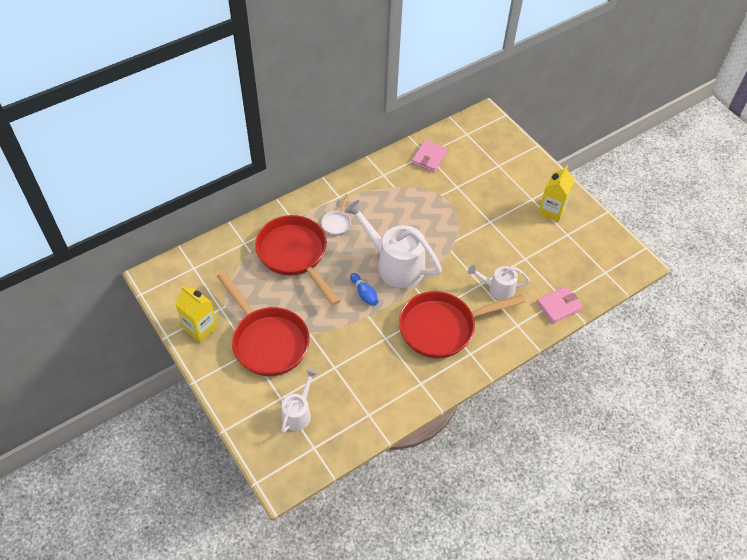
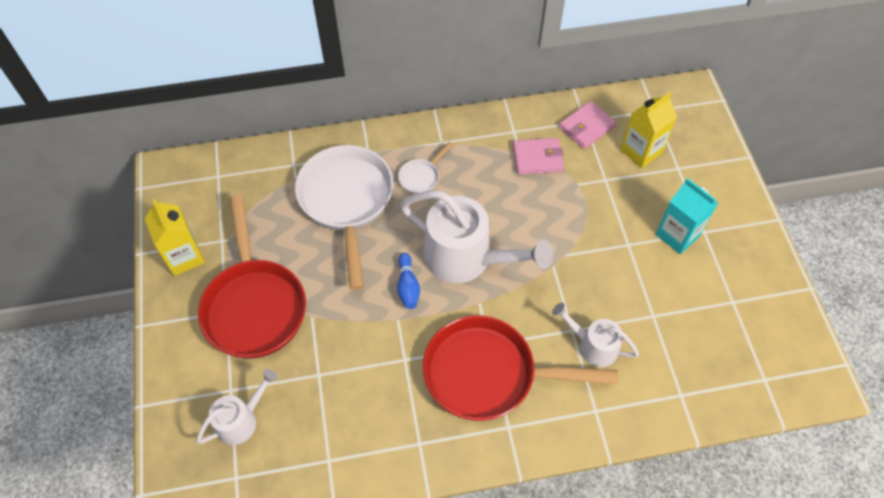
camera: 25 degrees right, 5 degrees up
(295, 255) = (346, 202): red pan -> white pan
(394, 264) = (467, 258): white watering can -> white watering can turned 150 degrees clockwise
(517, 206) = (677, 235): none -> turquoise carton
(551, 210) = (725, 258): yellow carton -> yellow carton (641, 151)
(558, 306) = (670, 405): pink wallet -> pink wallet (537, 158)

